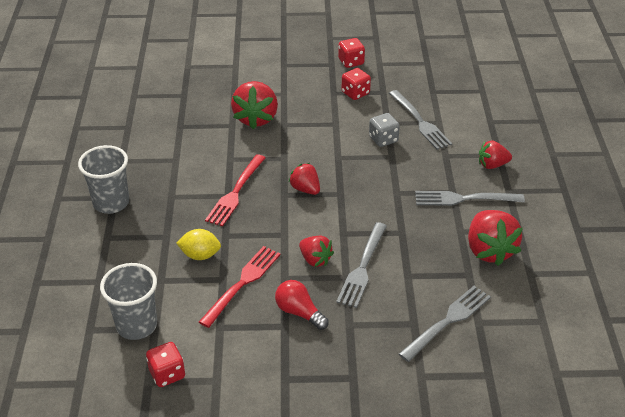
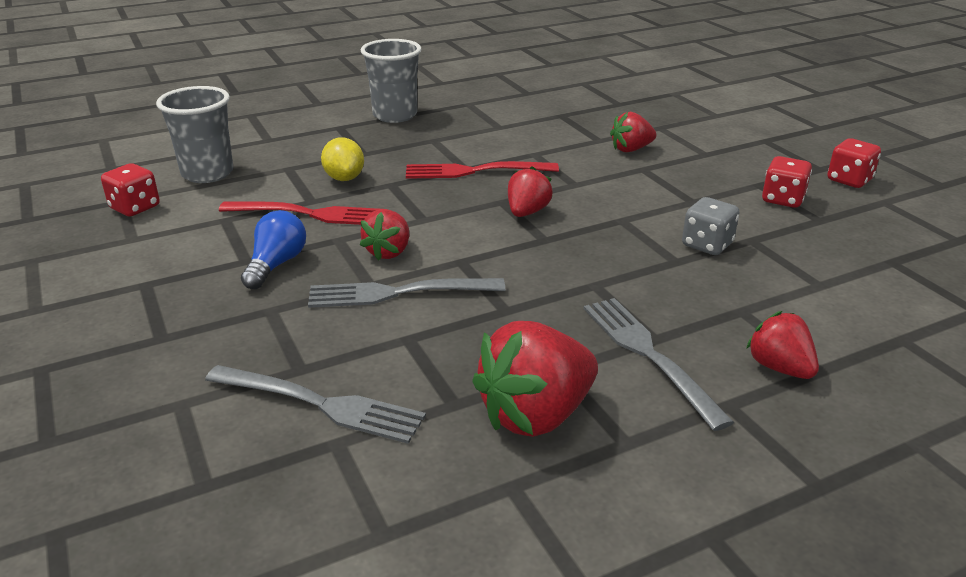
camera: 65 degrees right, 10 degrees down
(256, 118) = (631, 149): red strawberry -> red strawberry, size x0.59
(299, 312) = (276, 264): red light bulb -> blue light bulb
(420, 122) = (795, 267): grey fork -> none

